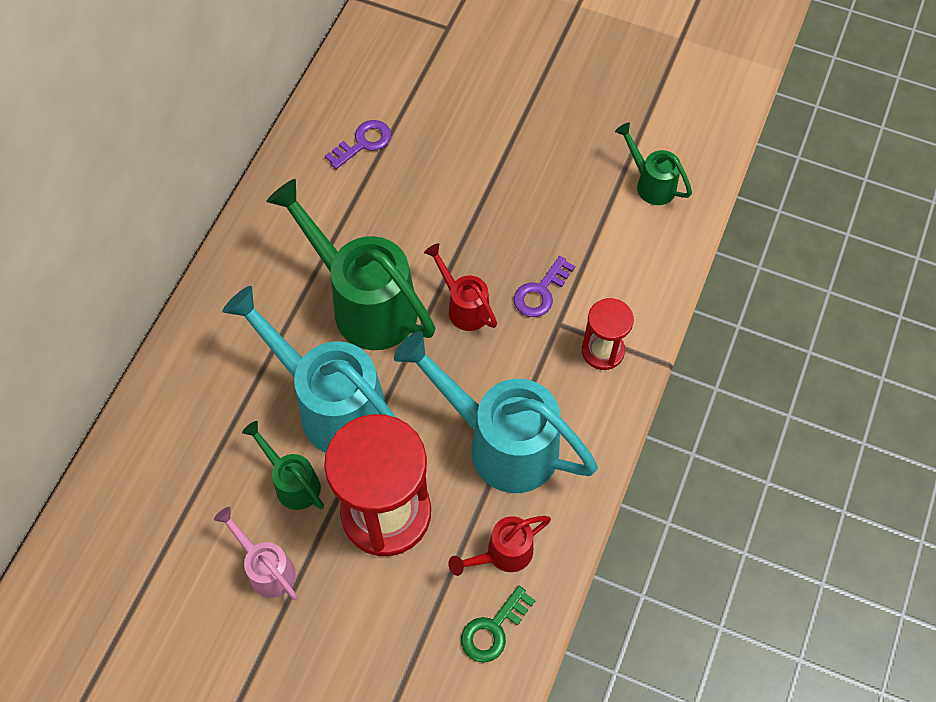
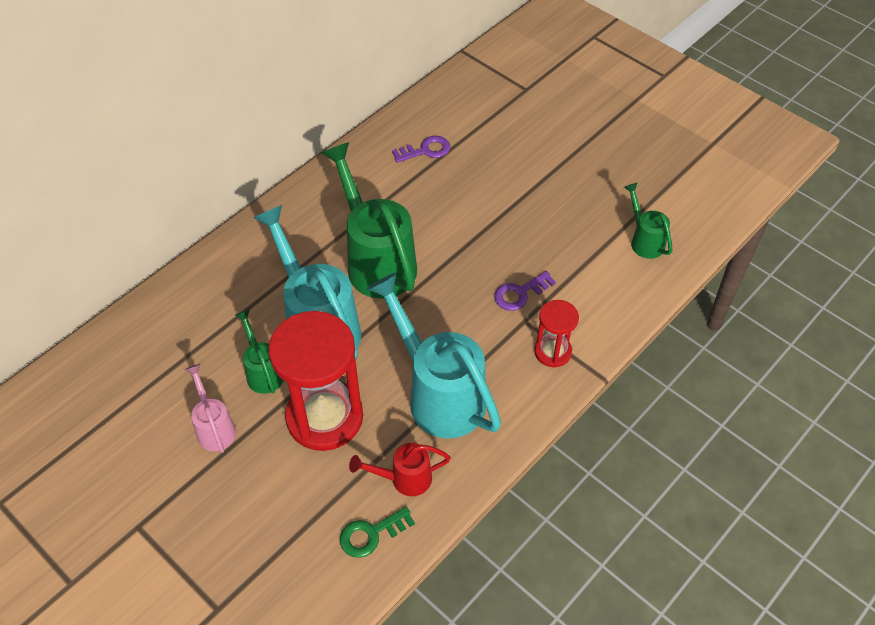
camera: 20 degrees right, 10 degrees down
(463, 306) = (453, 286): red watering can -> none

